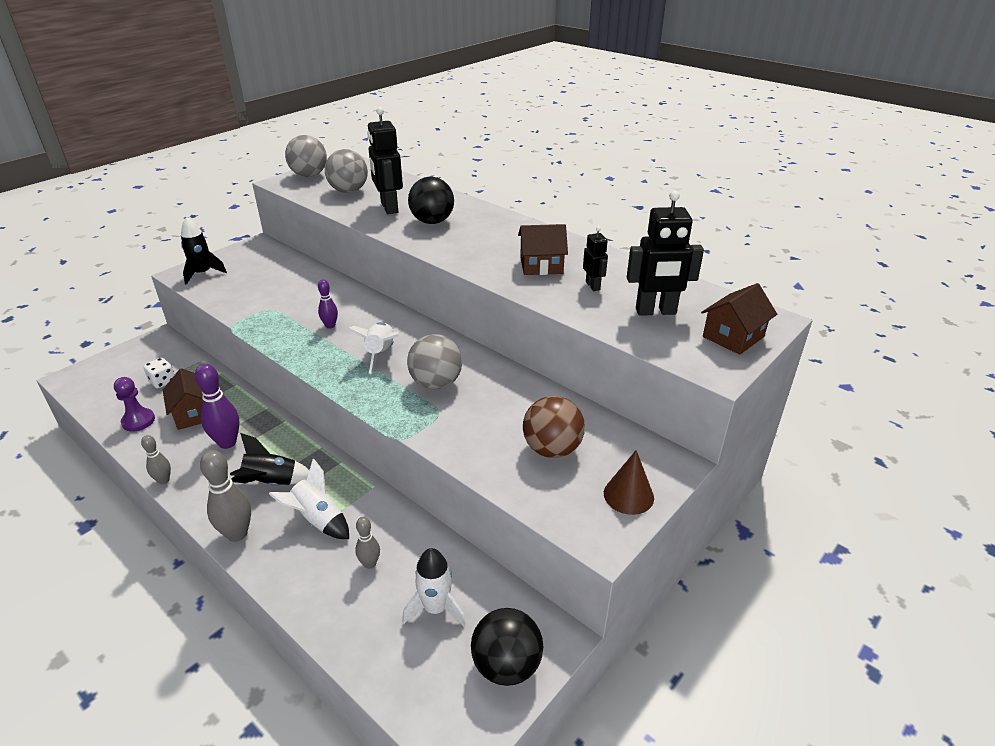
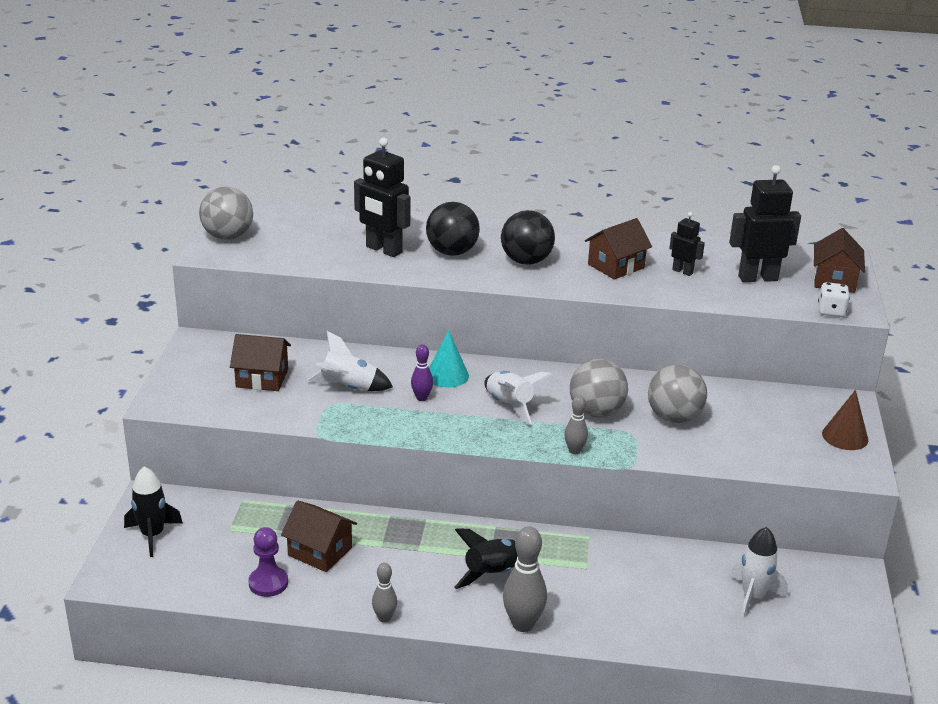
camera: 35 degrees left, 5 degrees down
(163, 382) = (232, 538): white dice -> white dice (831, 311)
(203, 273) = (187, 394): black rocket -> black rocket (152, 535)
(227, 443) = (398, 561): purple bowling pin -> none
(257, 278) = (262, 378): none -> brown house
(318, 520) = (577, 582): white rocket -> white rocket (348, 387)
(348, 191) = (307, 243): grey ball -> grey ball (674, 417)
(370, 316) = (447, 375): none -> turquoise cone
(370, 564) = (664, 592): grey bowling pin -> grey bowling pin (574, 451)
(506, 665) = (844, 606): black ball -> black ball (526, 261)
(552, 449) = (754, 426): brown ball -> none
(656, 311) = (757, 278): black robot -> black robot turned 150 degrees counterclockwise

